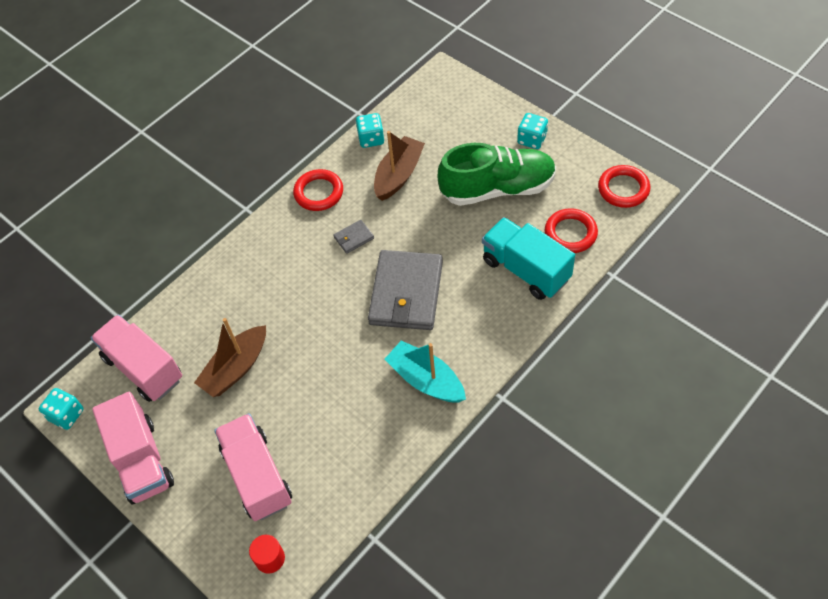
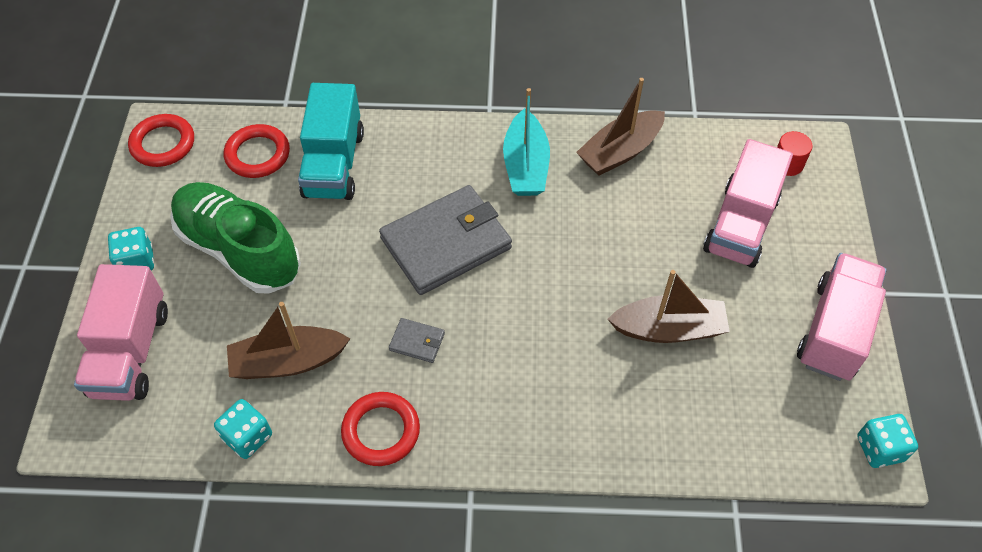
camera: 135 degrees left, 0 degrees up
(143, 368) = (759, 420): pink truck -> pink truck (130, 352)
(384, 450) = (620, 152): none -> brown boat

